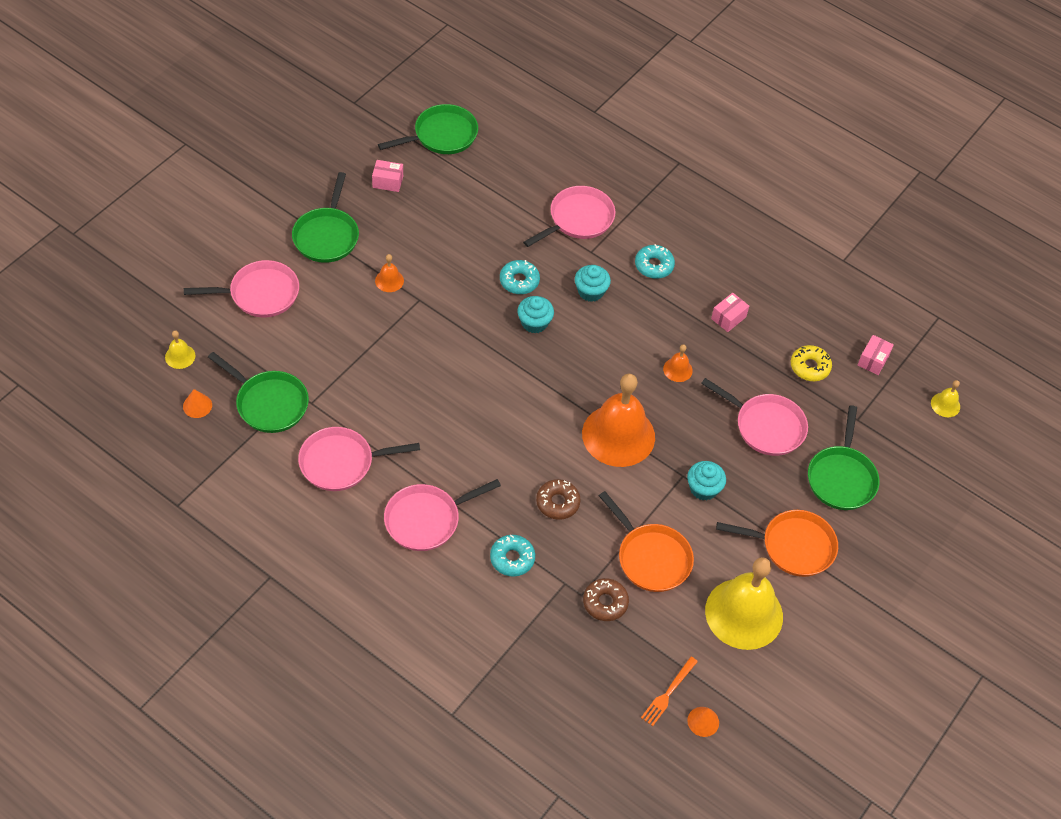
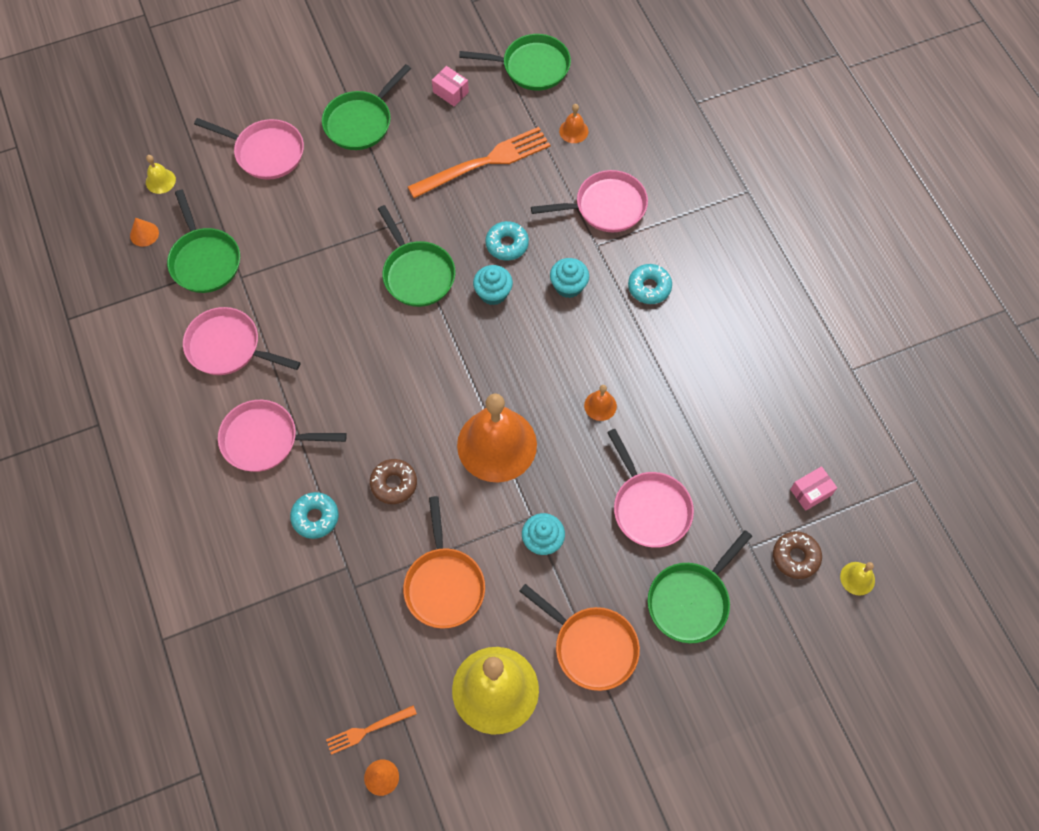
camera: 35 degrees right, 10 degrees up
(389, 280) = (387, 190): orange bell -> orange bell (573, 131)
(455, 226) = (484, 163): none -> orange fork
(461, 335) = (417, 274): none -> green pan
(605, 603) = (370, 606): brown donut -> brown donut (795, 557)
(728, 318) = (688, 376): pink box -> none
(809, 367) = (738, 467): yellow donut -> none

